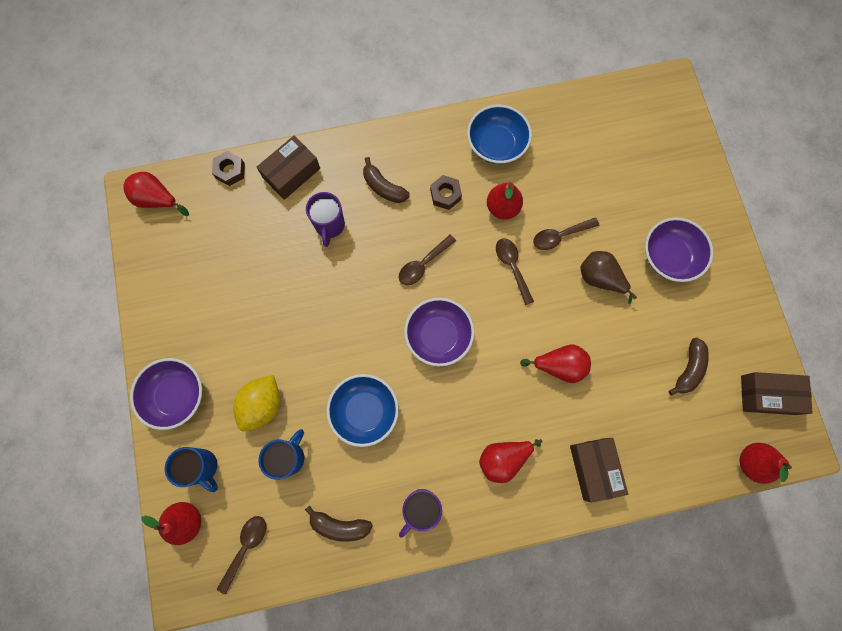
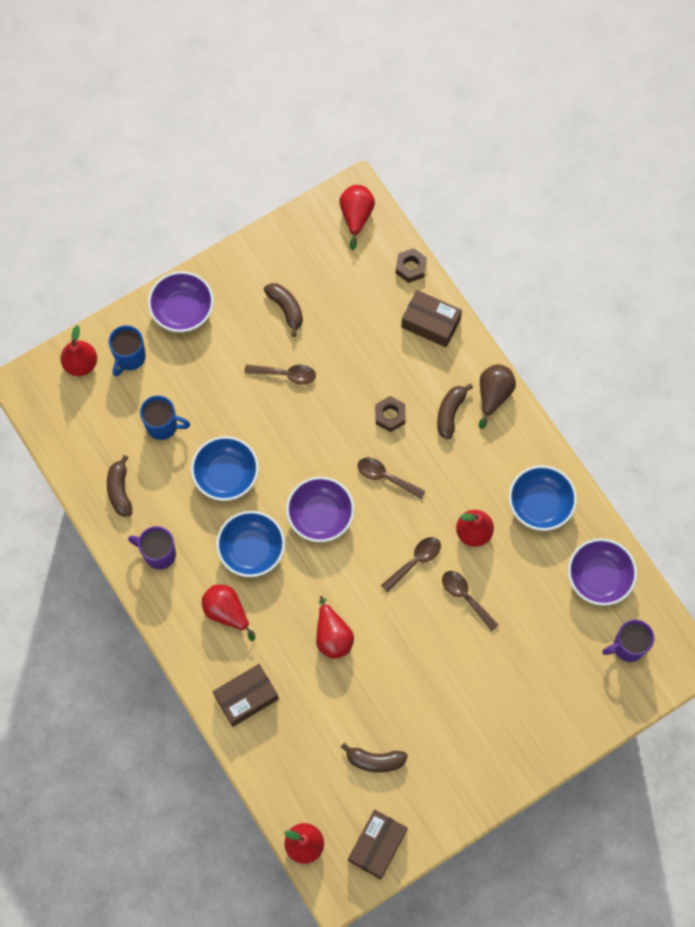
camera: 70 degrees right, 5 degrees down
(220, 295) = (286, 309): none -> brown banana
(246, 547) = (76, 420): brown spoon -> brown spoon (285, 374)
(262, 405) = (200, 385): yellow lemon -> none
(329, 226) = (391, 378): purple mug -> purple mug (627, 647)
(445, 195) = (466, 473): brown nut -> brown nut (390, 416)
(449, 412) = (251, 550): none -> blue bowl
(600, 278) = (435, 649): brown pear -> brown pear (493, 395)
(669, 257) = (485, 711): purple bowl -> purple bowl (599, 577)
(768, 395) = (377, 845): brown box -> brown box turned 45 degrees clockwise

